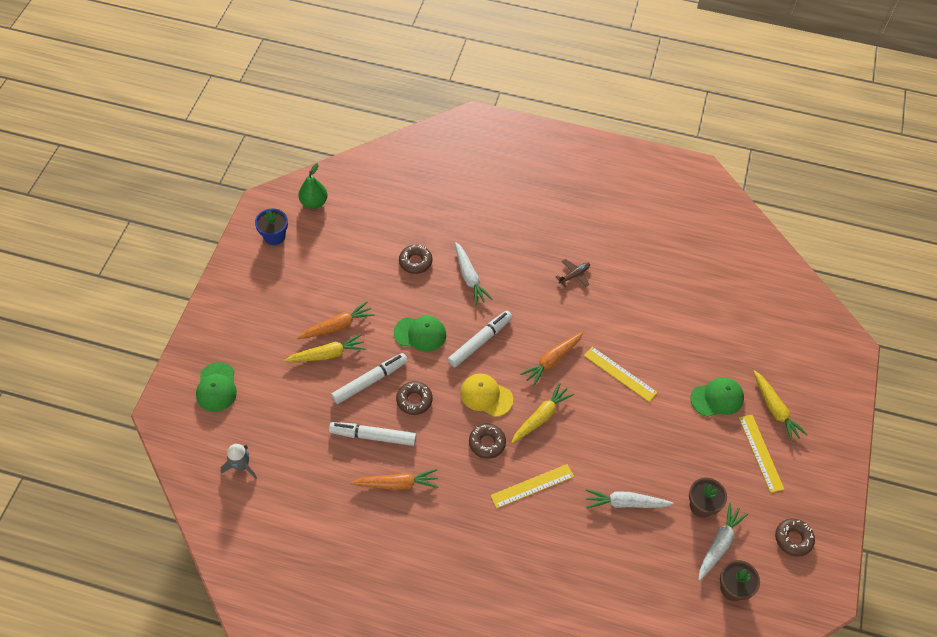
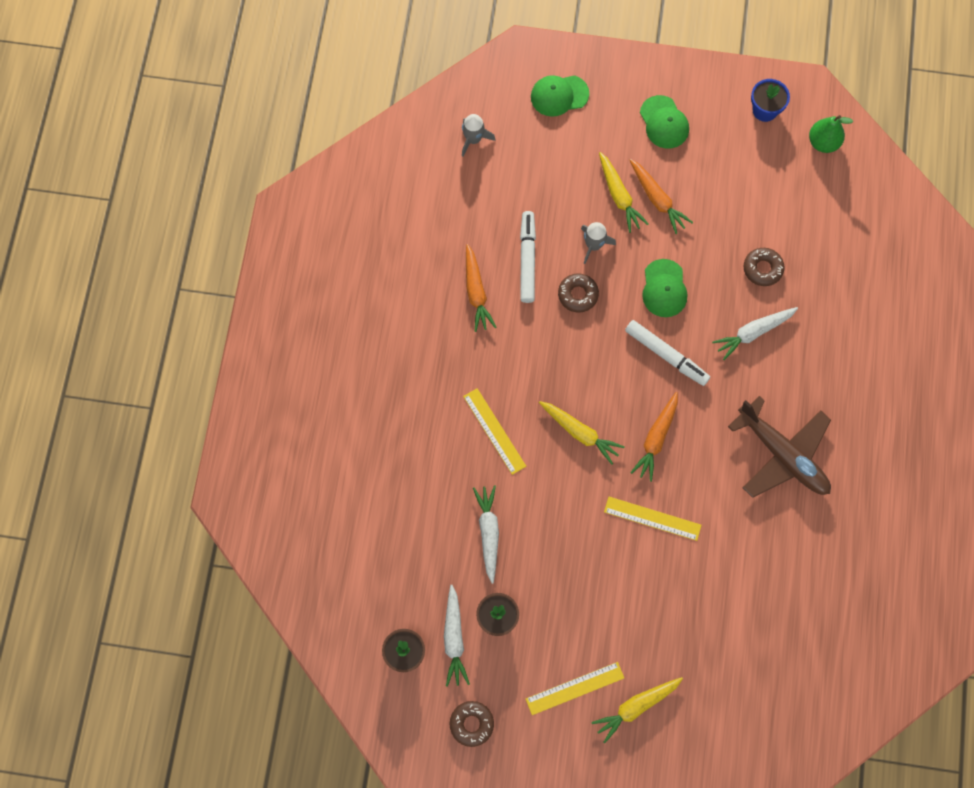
camera: 85 degrees right, 15 degrees up
(370, 381) = (593, 245): white marker -> grey rocket
(486, 396) = (596, 370): yellow cap -> none
(487, 443) = (538, 378): brown donut -> none
(552, 360) = (656, 439): orange carrot -> orange carrot turned 105 degrees counterclockwise
(574, 275) = (783, 455): brown plane -> brown plane, size x2.41
(620, 374) = (652, 518): yellow ruler -> yellow ruler turned 75 degrees clockwise
(717, 398) = (639, 635): green cap -> green cap (664, 122)
(719, 544) = (454, 638): white carrot -> white carrot turned 60 degrees clockwise

